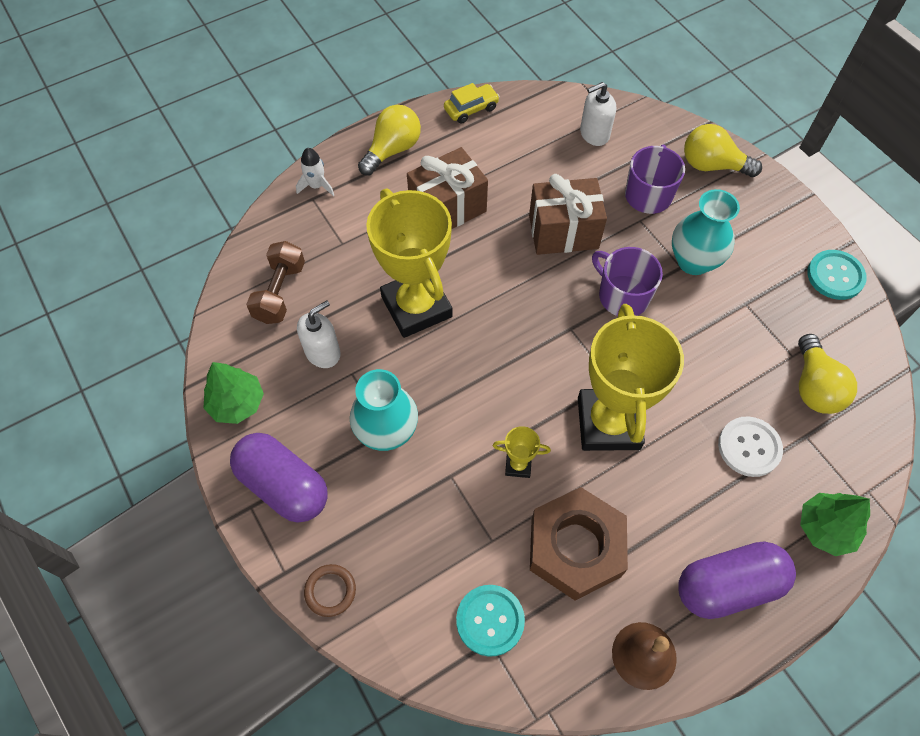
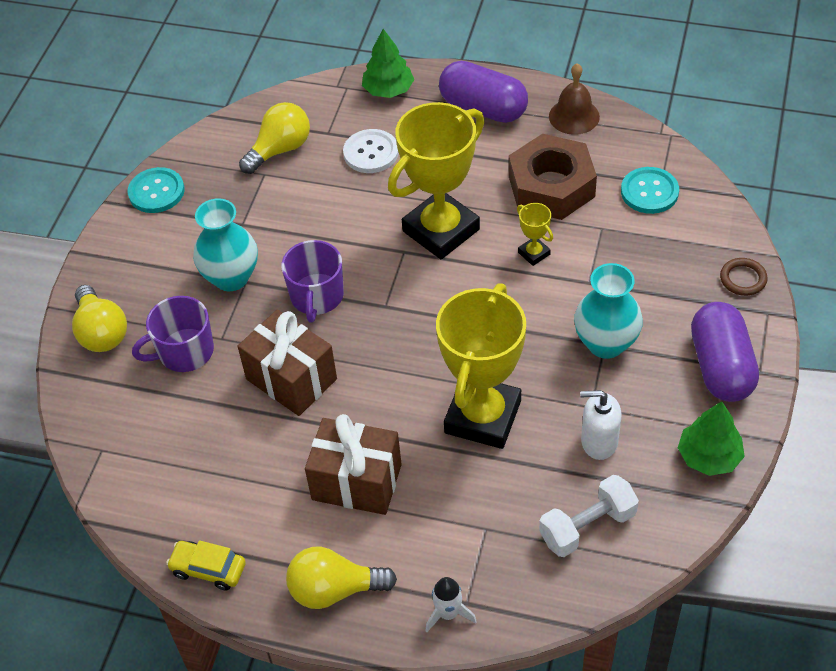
camera: 130 degrees left, 10 degrees down
(280, 292) = (587, 526): brown dumbbell -> white dumbbell
(594, 134) = (144, 442): white soap dispenser -> none

